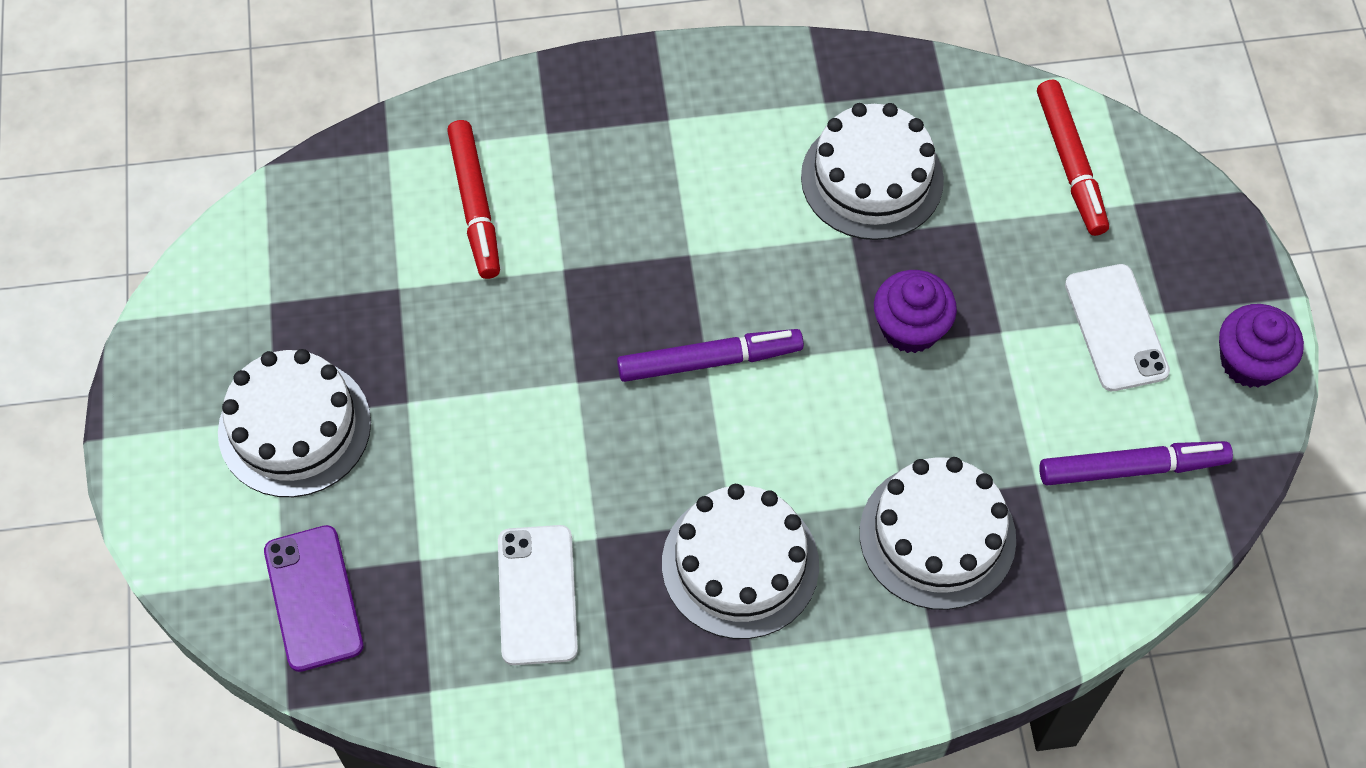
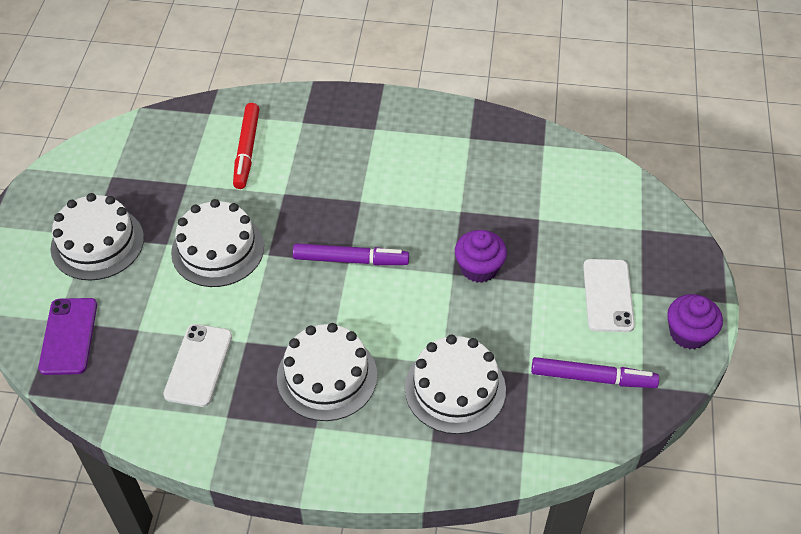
camera: 15 degrees right, 10 degrees down
(872, 178) = (484, 183): white cake -> white cake (218, 249)
(1070, 164) = (608, 199): red marker -> none

